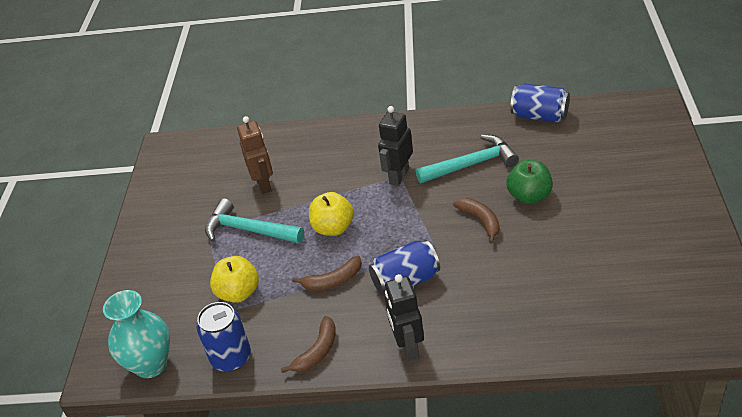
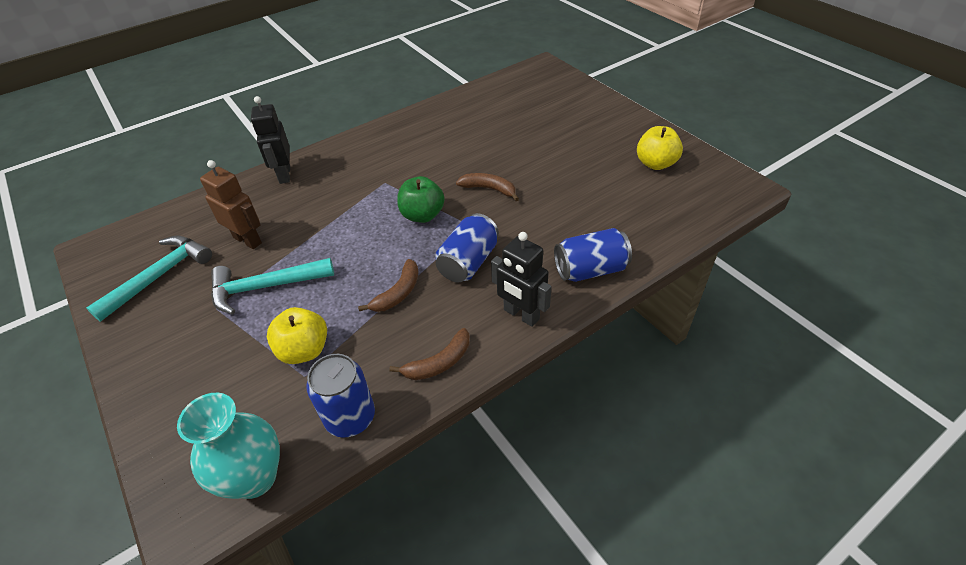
camera: 40 degrees left, 5 degrees up
(317, 351) = (439, 363): brown banana -> brown banana turned 60 degrees clockwise
(333, 228) = (357, 248): yellow apple -> yellow apple (655, 164)
(399, 176) = (384, 183): black robot -> black robot (284, 175)
(471, 164) = (441, 151): turquoise hammer -> turquoise hammer (159, 276)
(529, 196) = (511, 156): green apple -> green apple (422, 215)
(539, 116) = (465, 99): blue can -> blue can (590, 270)

